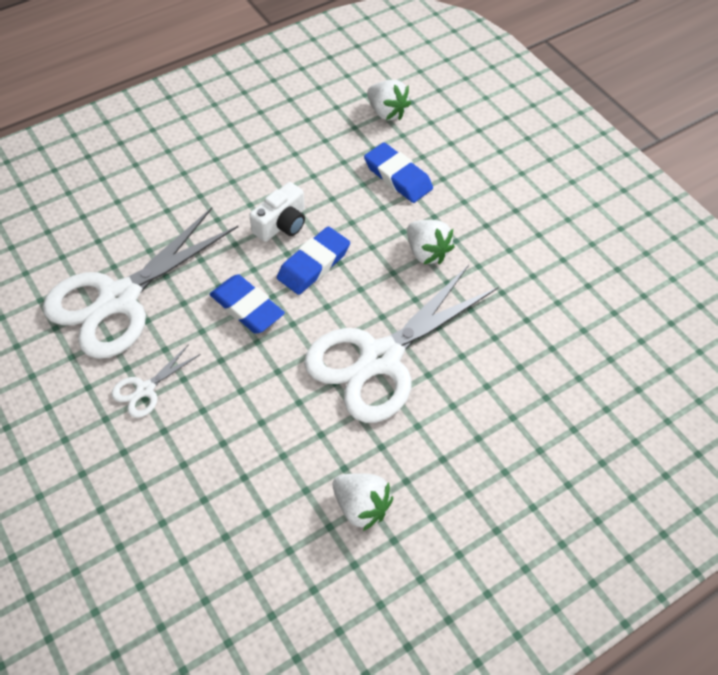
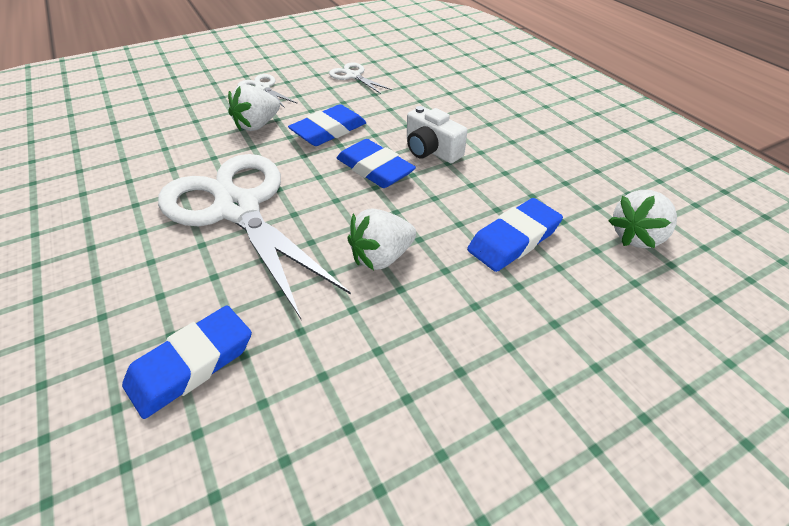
camera: 95 degrees right, 10 degrees down
(119, 299) = (353, 76): white scissors -> white scissors, size x0.42
(361, 507) = (81, 188): white strawberry -> white strawberry (257, 125)
(540, 346) = (192, 364): none -> blue eraser

